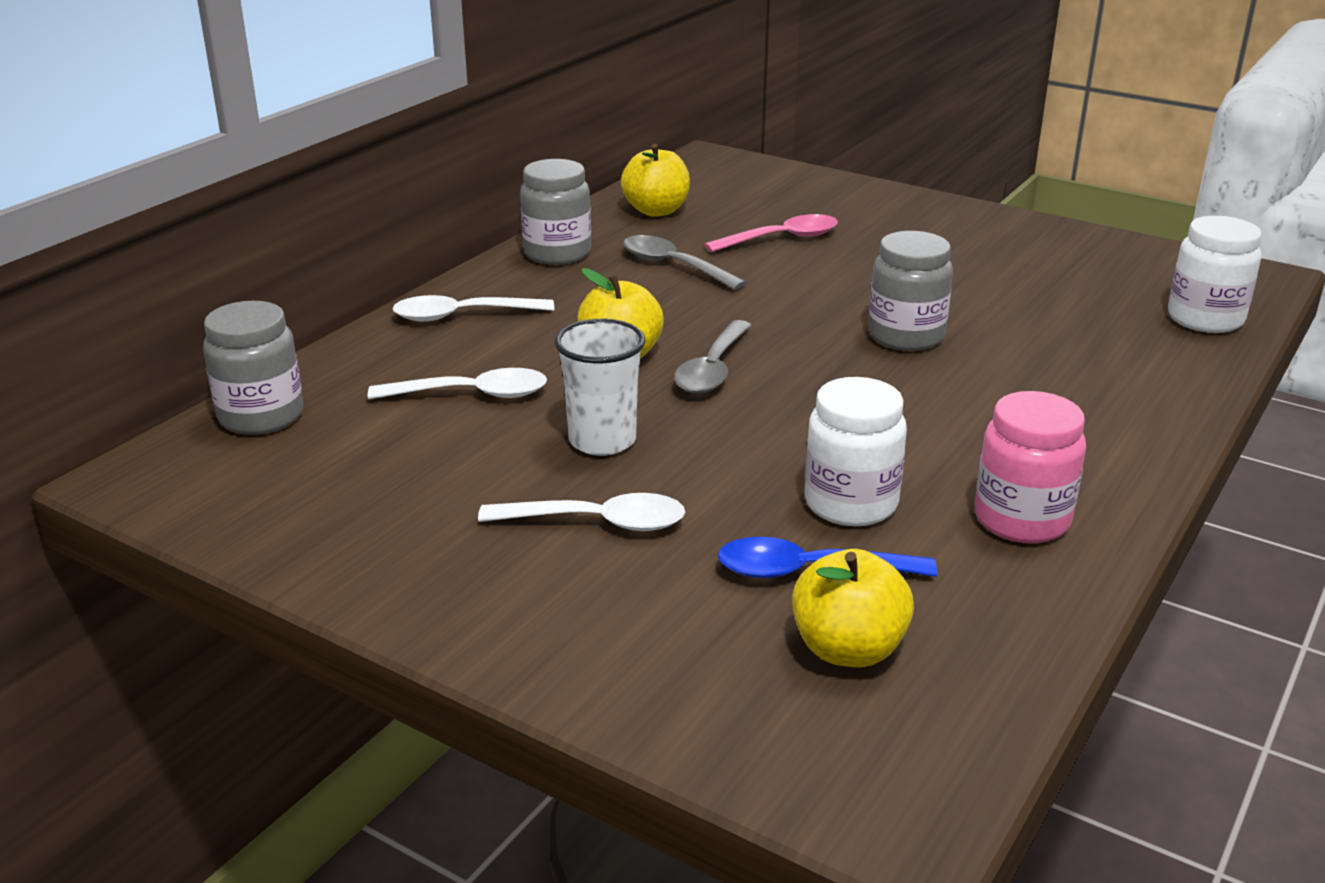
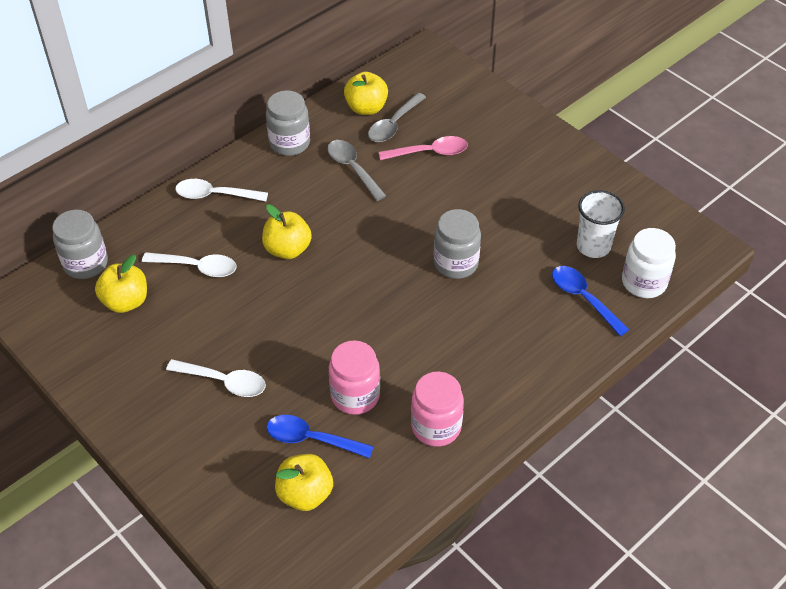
camera: 15 degrees right, 20 degrees up
(357, 450) = (126, 301): none -> yellow apple
(602, 441) = (250, 320): white cup -> white cup (593, 246)
(712, 369) = (333, 271): grey spoon -> grey spoon (393, 124)
(850, 503) = (355, 396): white jar -> pink jar
(1132, 345) = (583, 298): none -> blue spoon

